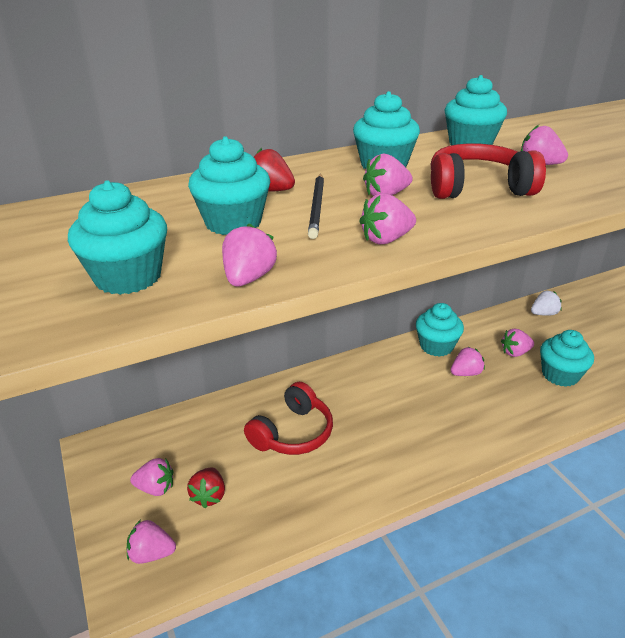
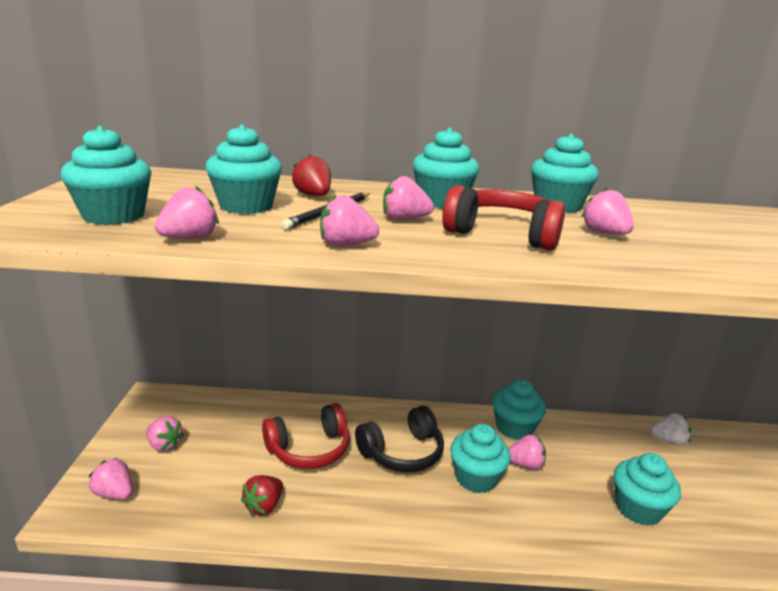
camera: 25 degrees right, 10 degrees down
(209, 496) = (196, 469): red strawberry -> red strawberry (264, 506)
(370, 403) = (402, 452): none -> black headphones
(440, 399) = (476, 478): none -> turquoise cupcake
(515, 352) = (600, 466): pink strawberry -> none

